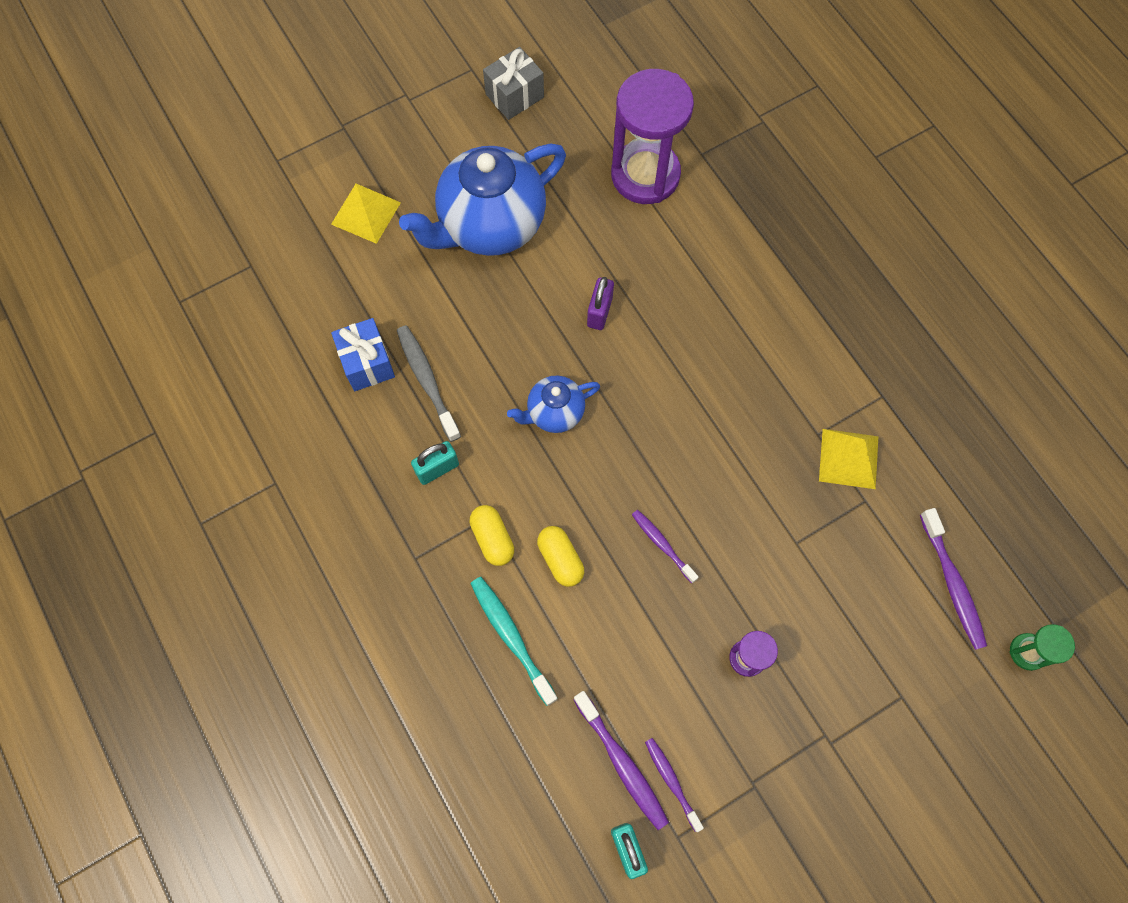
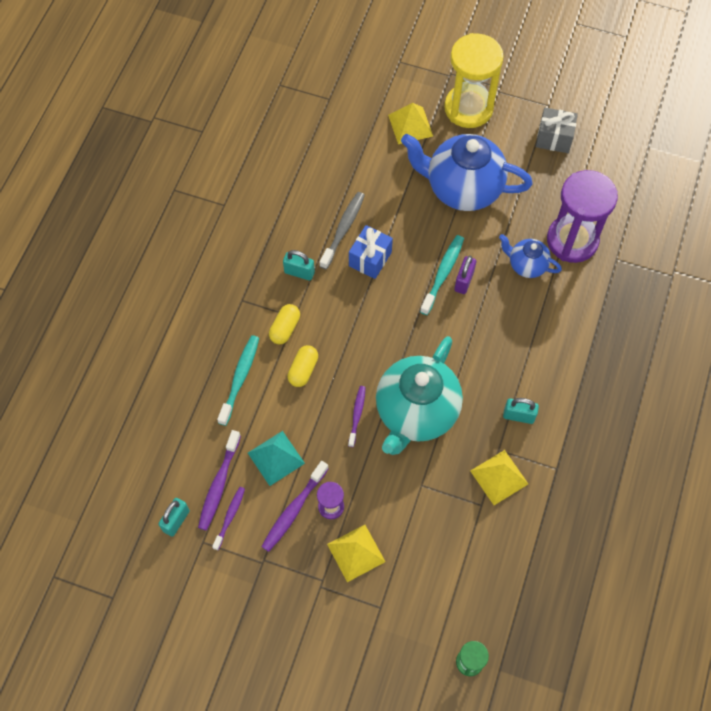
camera: 50 degrees right, 5 degrees down
(367, 363) = (326, 194): blue gift -> blue gift (370, 259)
(401, 142) = (468, 108): none -> yellow hourglass
(554, 413) = (383, 304): blue teapot -> blue teapot (526, 265)
(572, 325) = (443, 274): none -> turquoise toothbrush
(599, 312) = (464, 281): purple padlock -> purple padlock turned 45 degrees counterclockwise
(641, 673) = (276, 458): none -> turquoise pyramid
(709, 481) = (416, 412): none -> turquoise teapot
(796, 384) = (518, 416): none -> turquoise padlock
(821, 673) = (356, 553): none -> yellow pyramid
(952, 583) = (474, 589): purple toothbrush -> purple toothbrush (293, 510)

